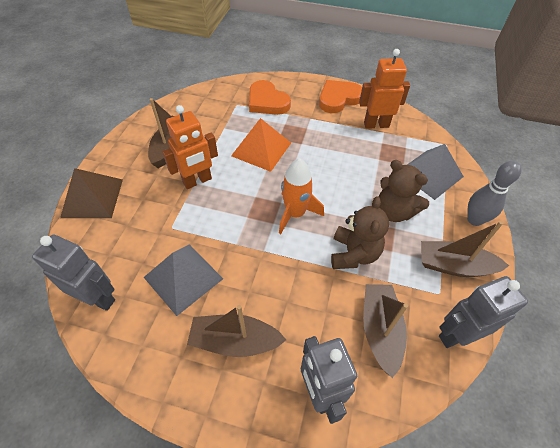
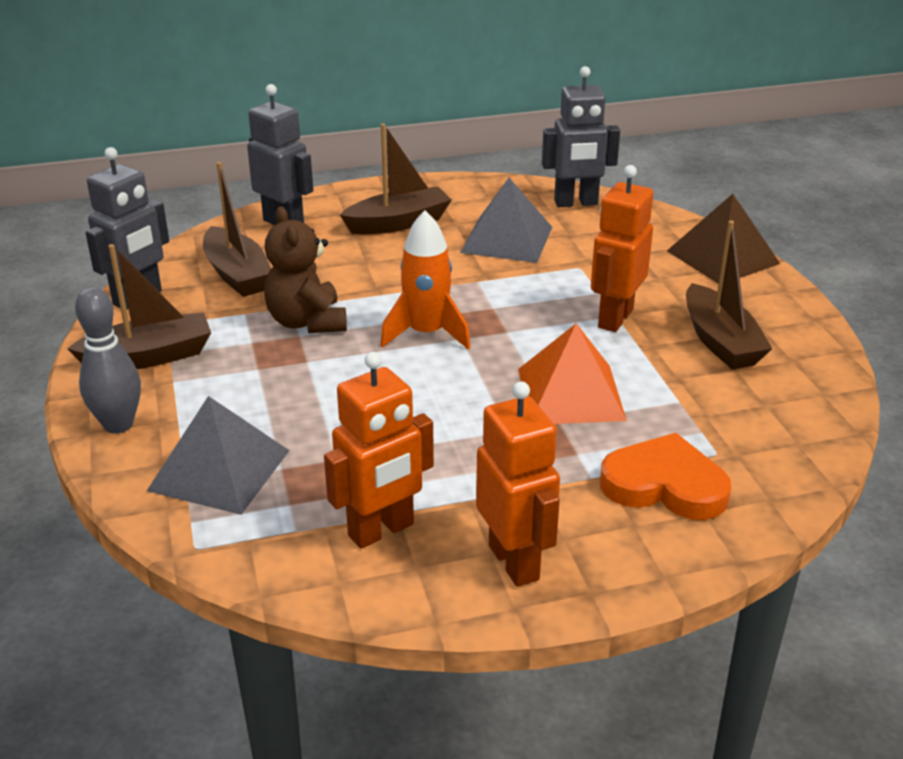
camera: 150 degrees right, 20 degrees down
(338, 99) = (514, 562): orange heart -> orange robot
(394, 211) = (268, 388): brown teddy bear -> none

